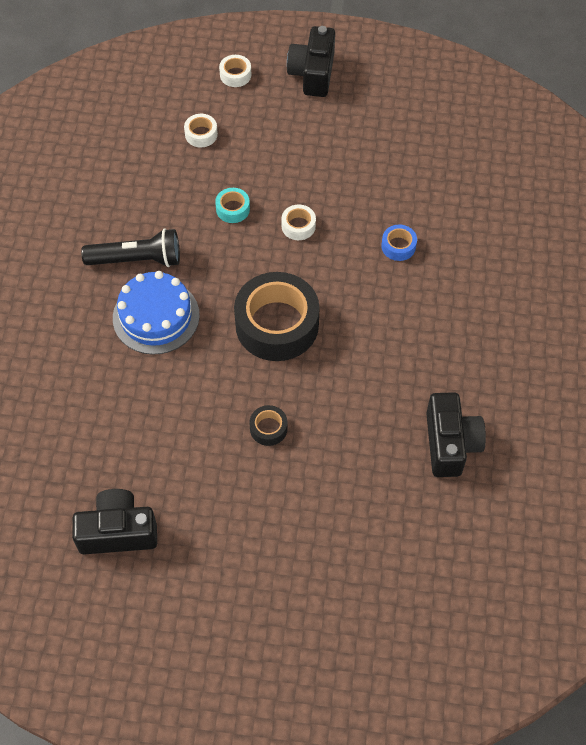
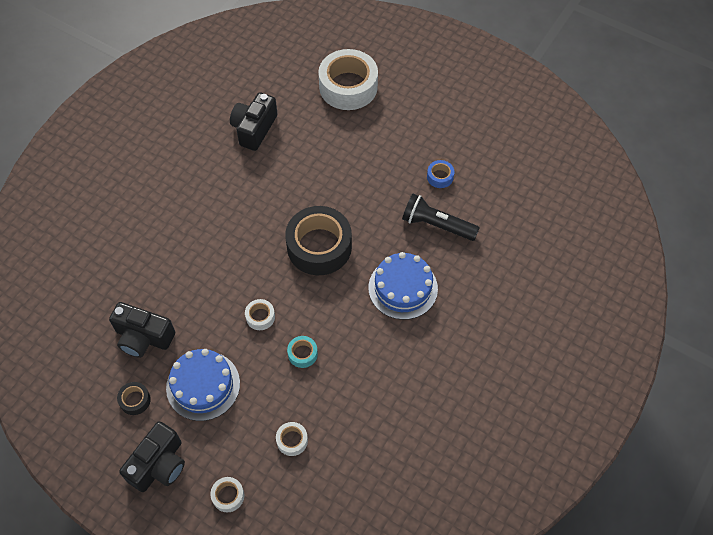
camera: 155 degrees left, 0 degrees up
(118, 531) = (484, 158): black camera -> black camera (143, 337)
(137, 259) = (398, 340): black flashlight -> black flashlight (436, 225)
(268, 428) = (362, 181): black tape -> black tape (135, 400)
(316, 145) = (203, 385): none -> blue cake
(363, 568) = (348, 87): none -> white tape
(398, 246) = (197, 269): blue tape -> blue tape (440, 177)

